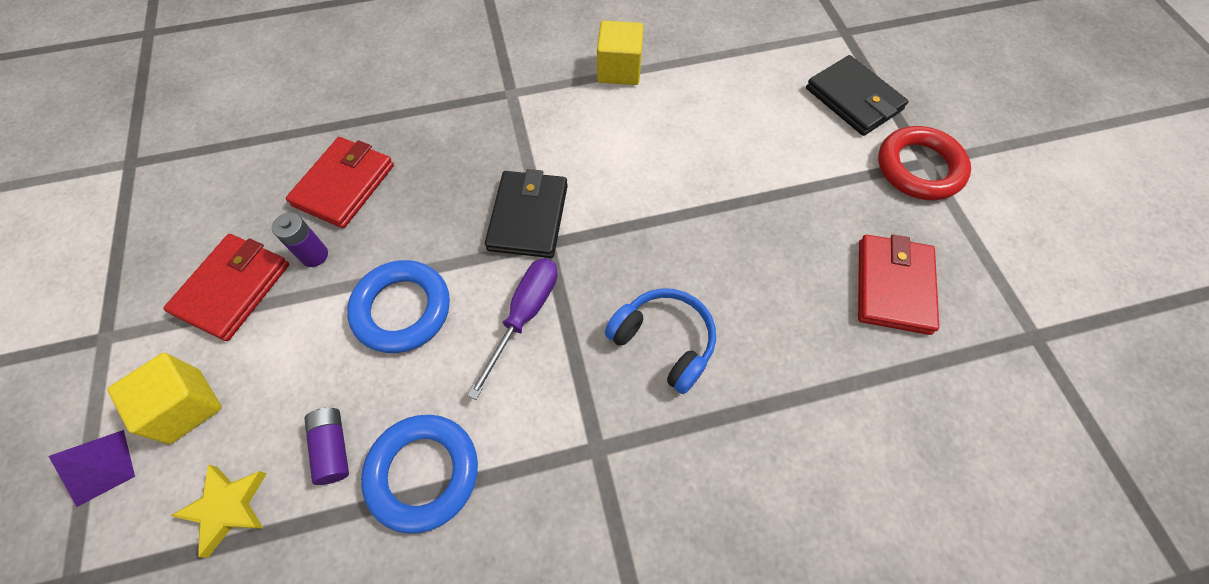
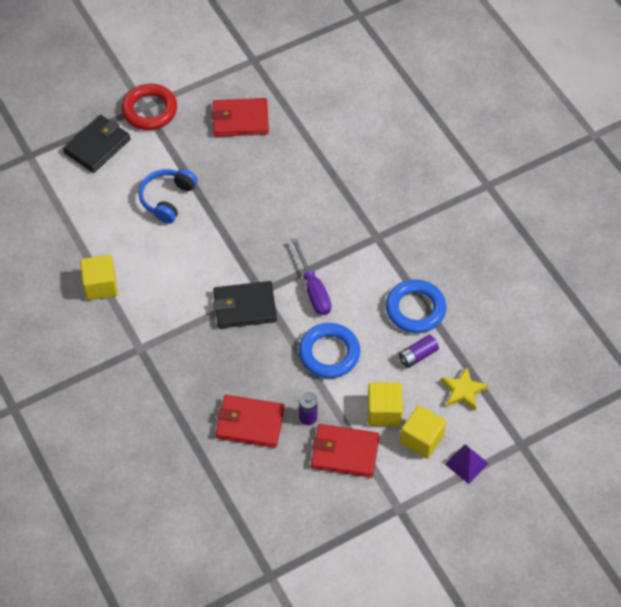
camera: 105 degrees left, 5 degrees down
(264, 362) = (384, 412): none -> yellow cube
(524, 316) = (313, 289): purple screwdriver -> purple screwdriver turned 120 degrees counterclockwise
(664, 342) = (308, 219): blue headphones -> blue headphones (167, 199)

